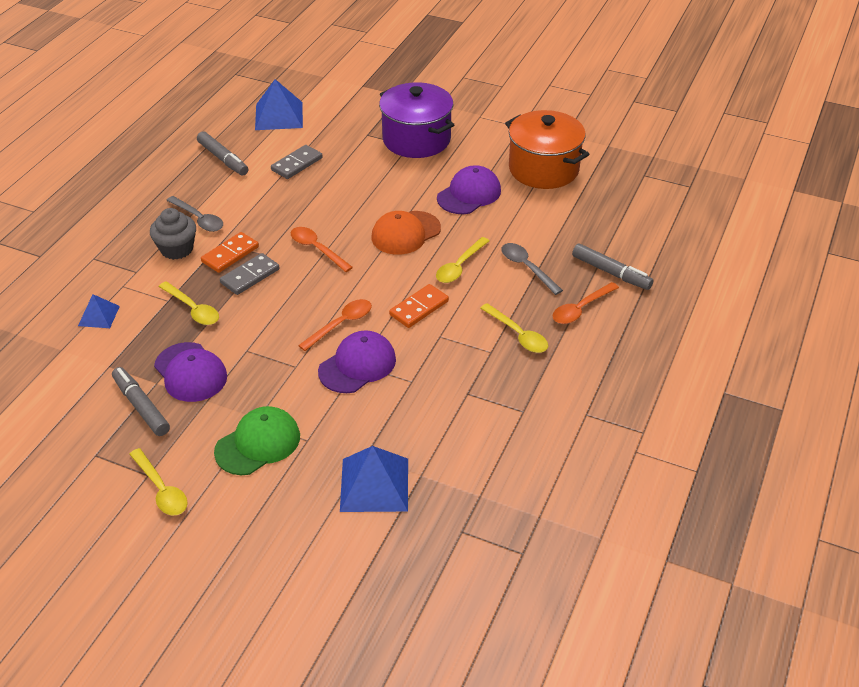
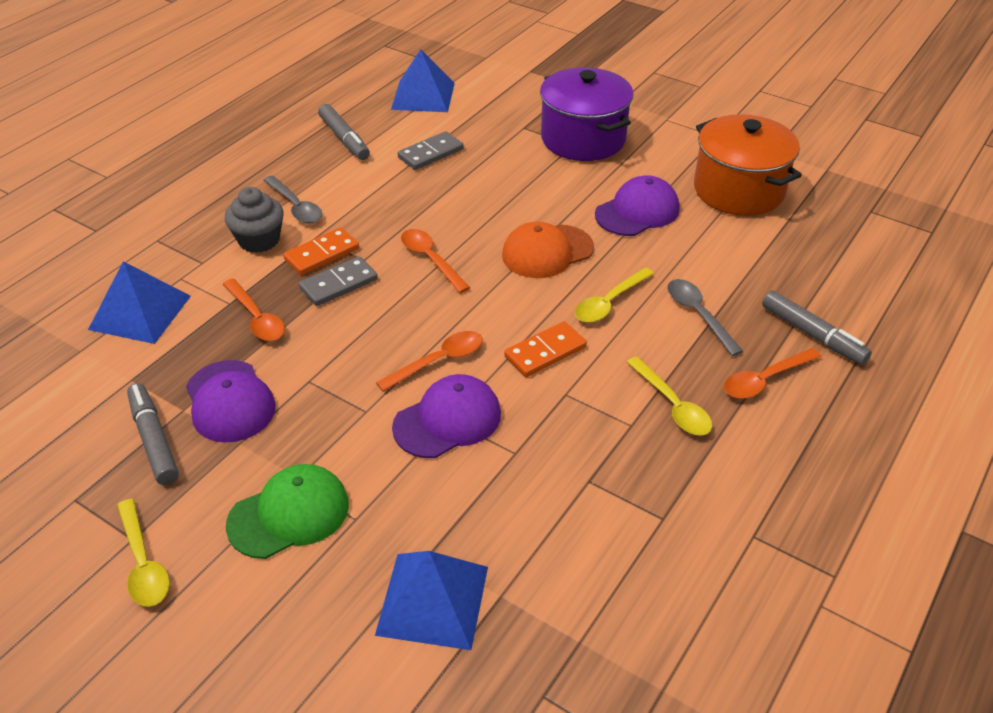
camera: 10 degrees right, 0 degrees up
(98, 315) = (140, 312): blue pyramid -> blue pyramid, size x1.76
(193, 309) = (257, 318): yellow spoon -> orange spoon

